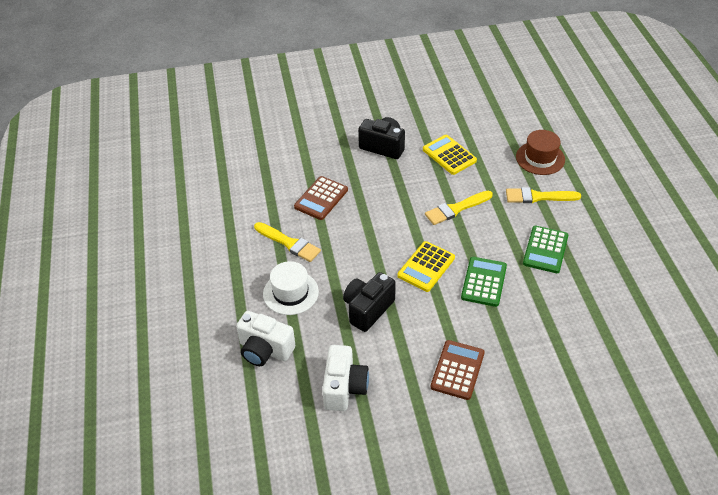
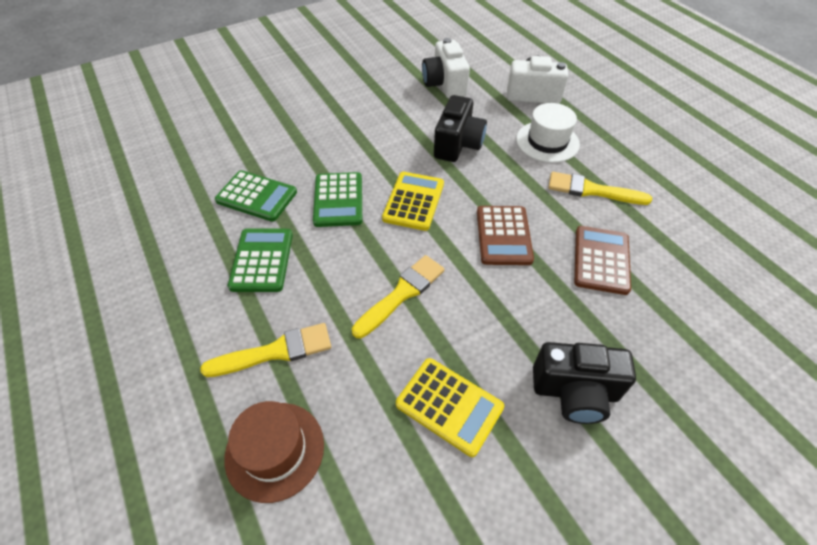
camera: 160 degrees right, 5 degrees up
(457, 370) = (347, 116): brown calculator -> brown calculator (503, 235)
(549, 301) = (256, 196): none -> green calculator

